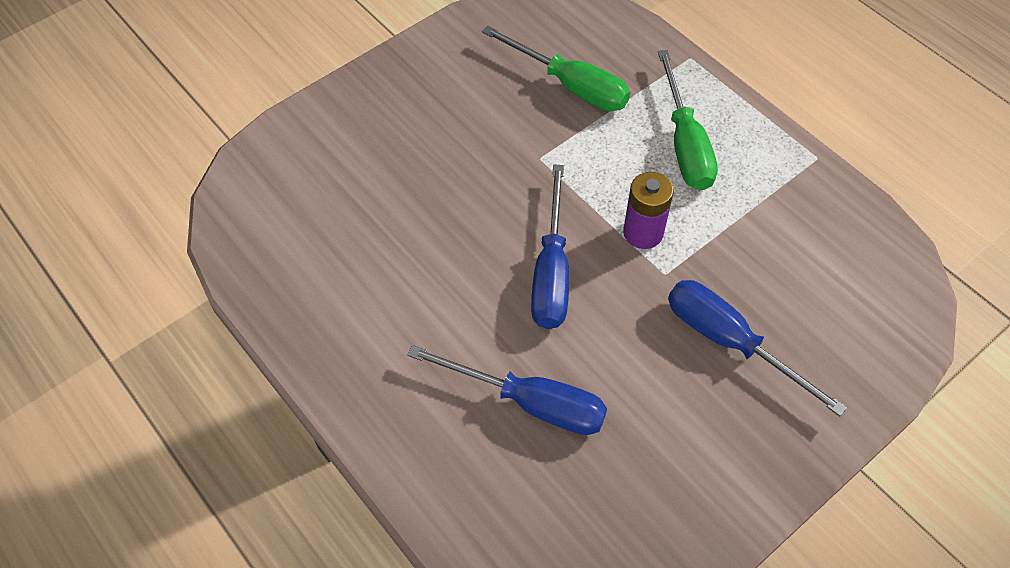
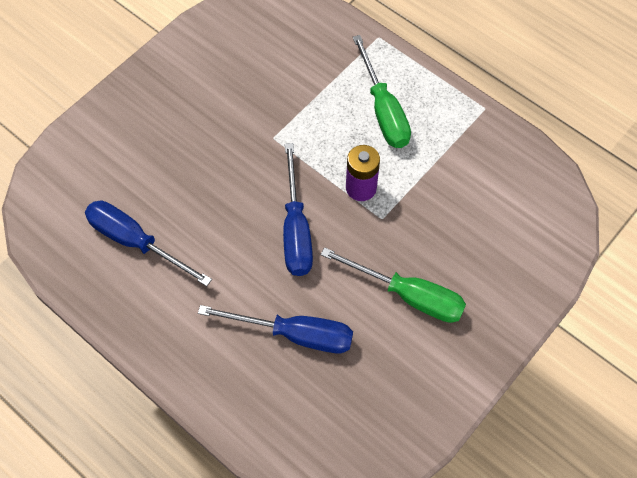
camera: 10 degrees left, 5 degrees up
(570, 85) = (288, 73): green screwdriver -> green screwdriver (408, 295)
(730, 342) = (436, 265): blue screwdriver -> blue screwdriver (136, 242)

